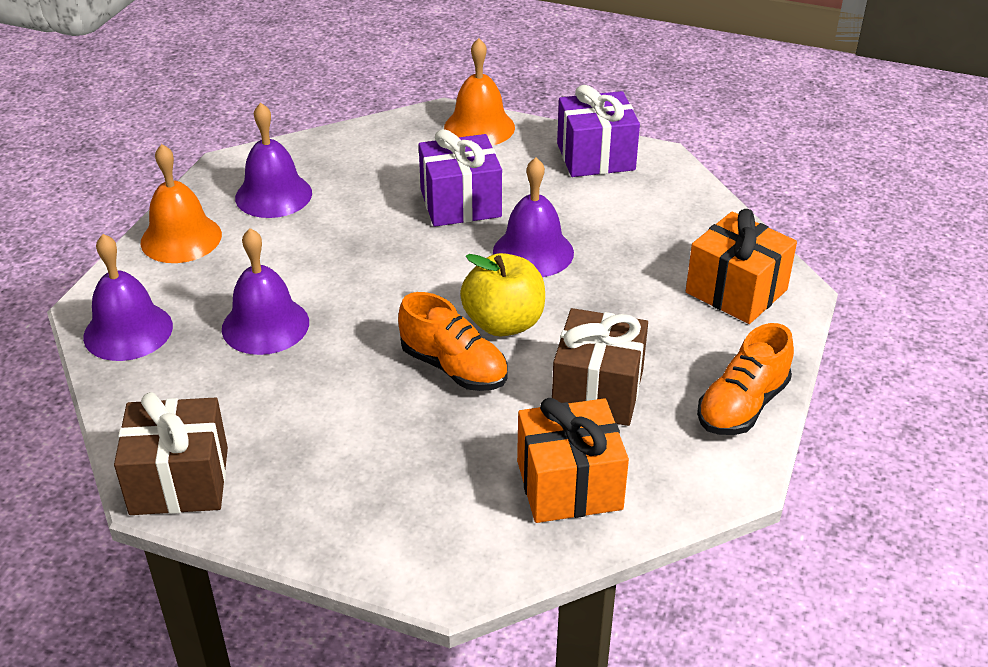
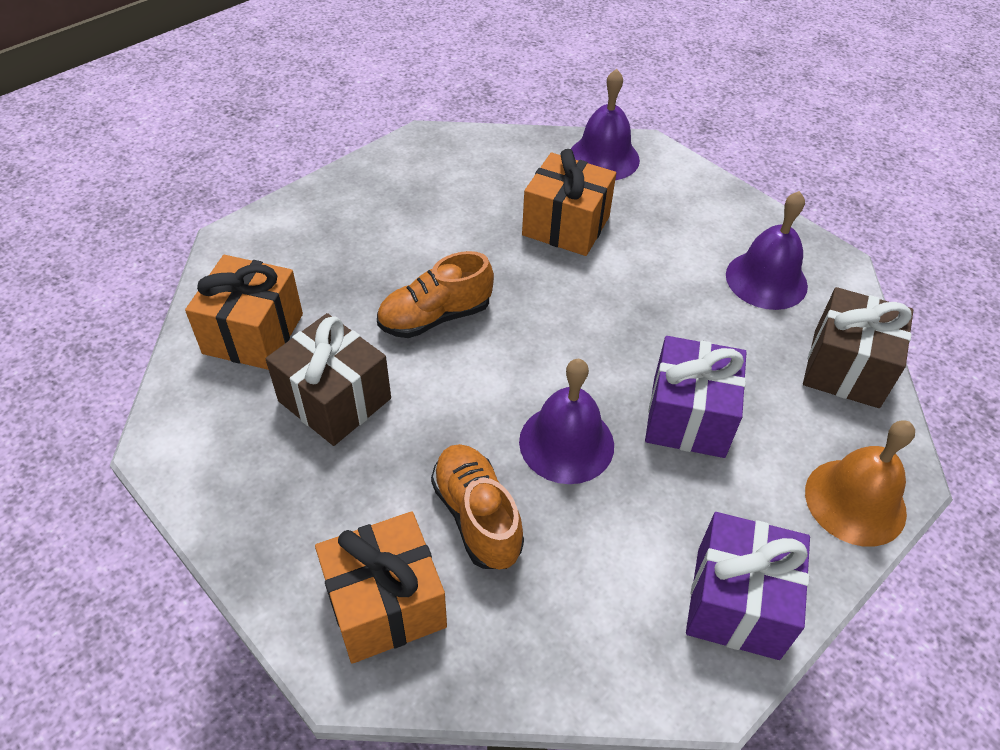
camera: 115 degrees right, 10 degrees up
(179, 481) = (426, 150): brown gift -> brown gift (846, 368)
(181, 238) = (718, 208): orange bell -> none
(265, 325) = (566, 226): purple bell -> orange gift
(504, 323) = (470, 373): yellow apple -> none
(742, 406) = (229, 501): orange shoe -> orange shoe (477, 516)

